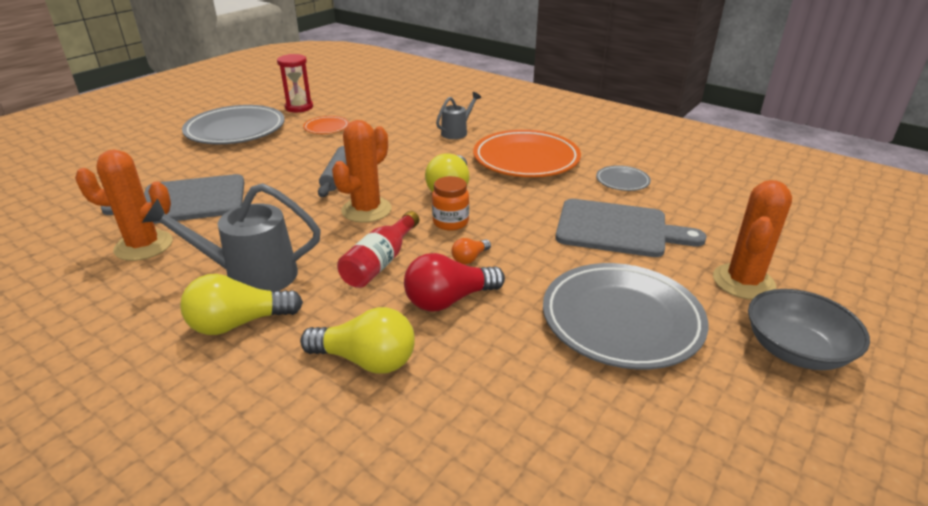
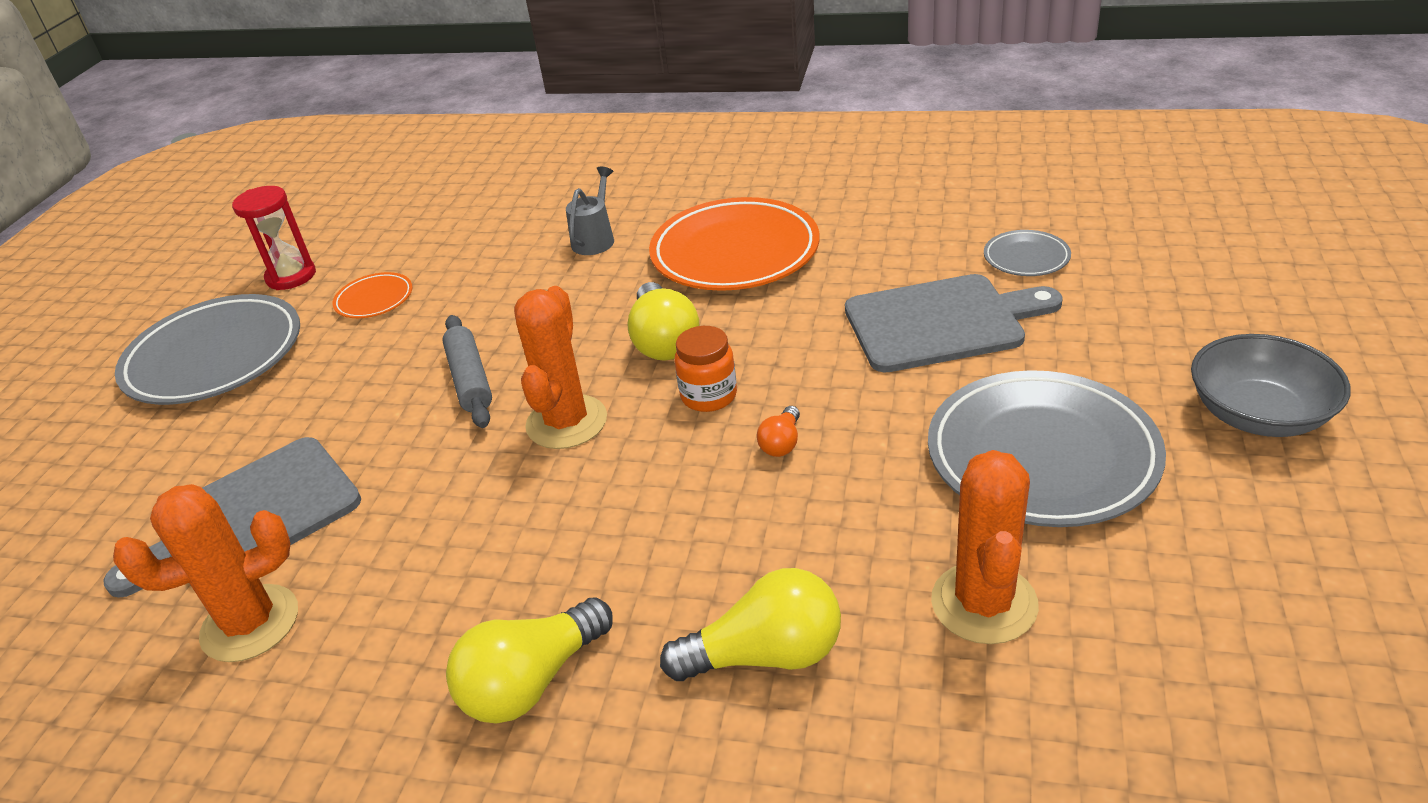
camera: 20 degrees left, 5 degrees up
(250, 275) = (480, 600): grey watering can -> none
(380, 262) = (660, 499): red bottle -> none
(449, 300) = (804, 518): red light bulb -> none
(622, 181) = (893, 244): grey plate -> grey plate (1026, 258)
(743, 282) = (1143, 343): orange cactus -> orange cactus (984, 603)

